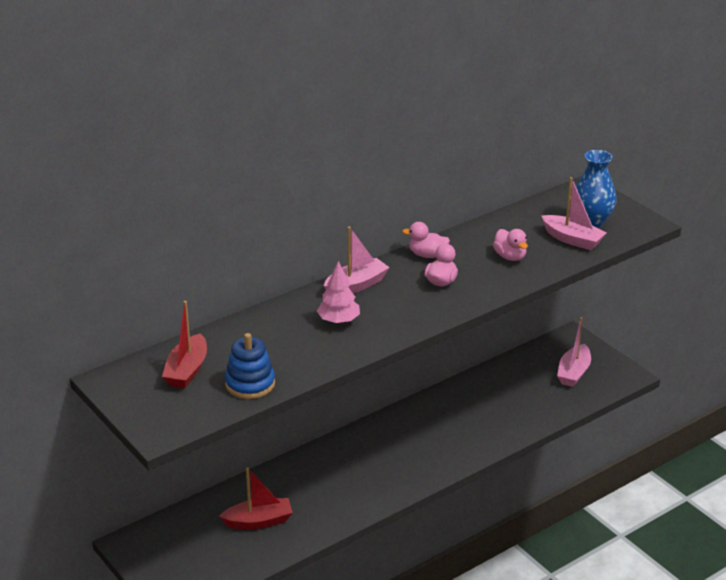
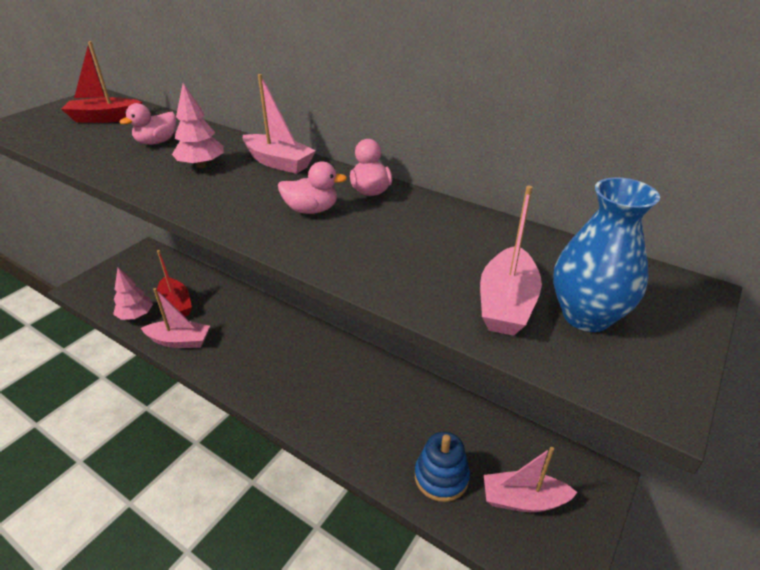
camera: 70 degrees right, 5 degrees up
(250, 384) = (78, 145): blue stacking toy -> blue stacking toy (441, 477)
(260, 552) = (136, 315): none -> pink tree
(321, 521) = (180, 341): none -> pink boat
(510, 257) = (407, 251): pink duck -> pink duck (157, 142)

